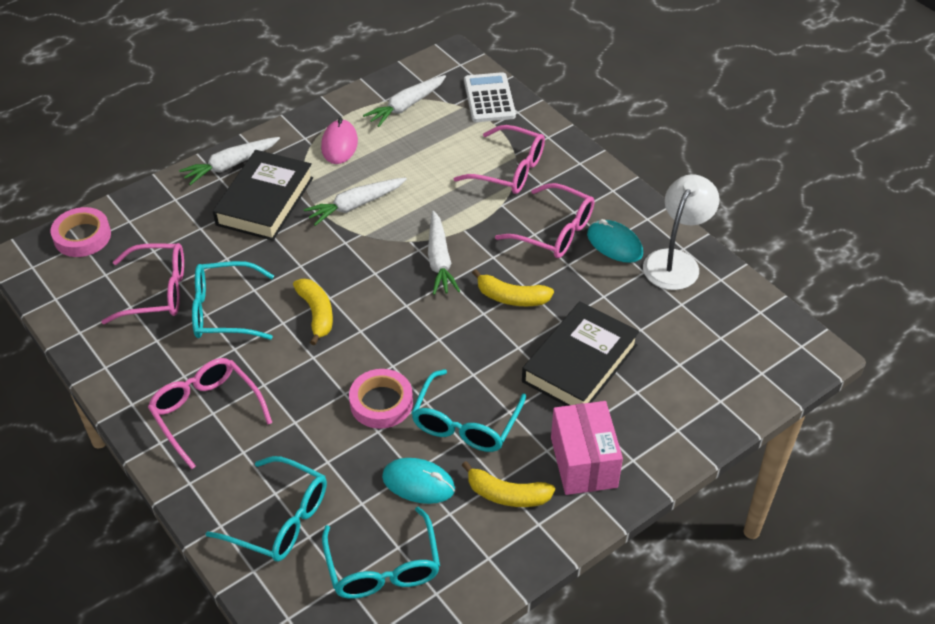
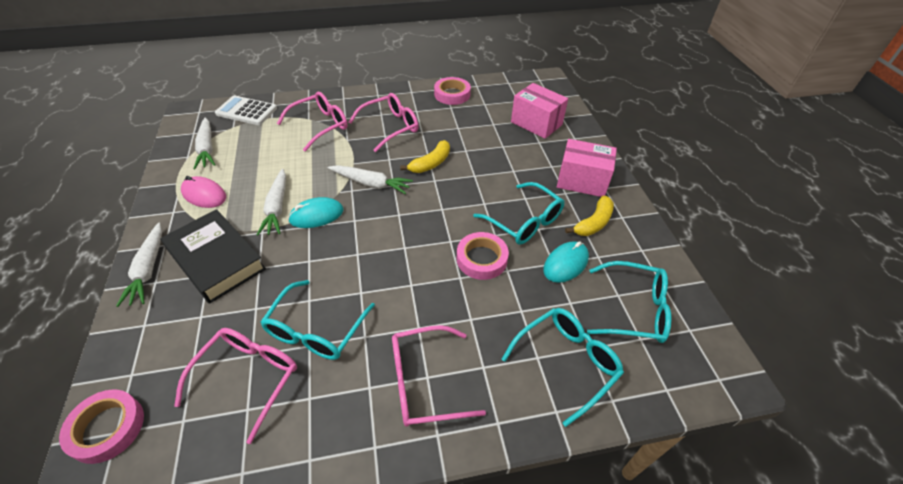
camera: 65 degrees left, 0 degrees up
(316, 314) = (368, 267): yellow banana -> none
(579, 363) = (504, 155): black book -> none
(614, 244) = (421, 109): turquoise mouse -> turquoise mouse (316, 215)
(675, 261) = (452, 94): white lamp -> pink tape
(679, 375) = (536, 123): none -> pink box

